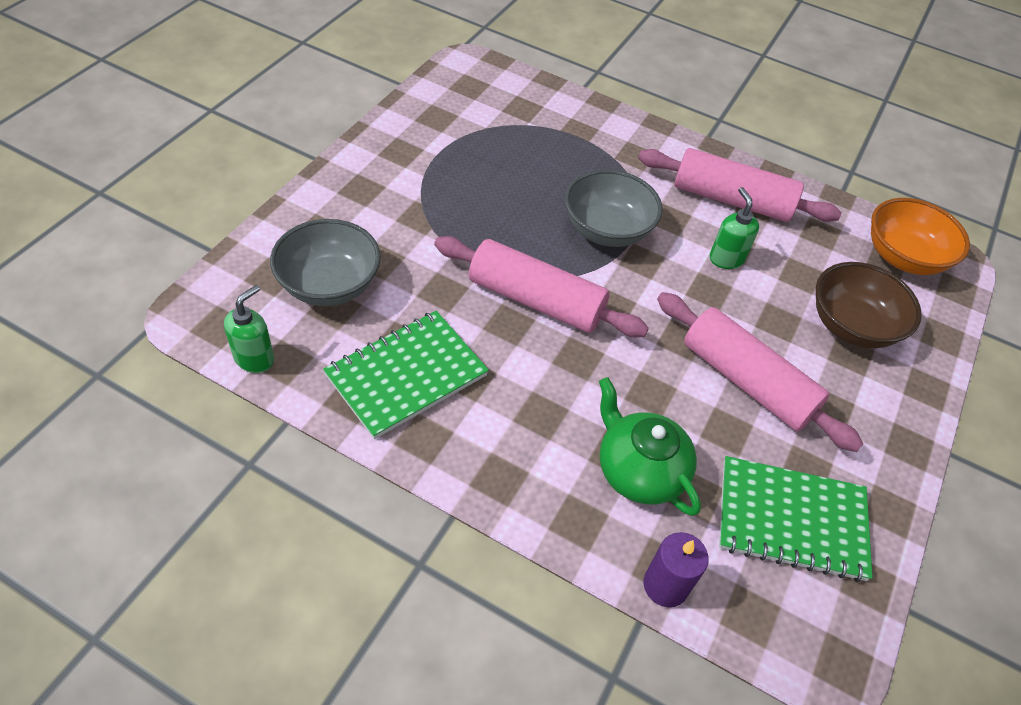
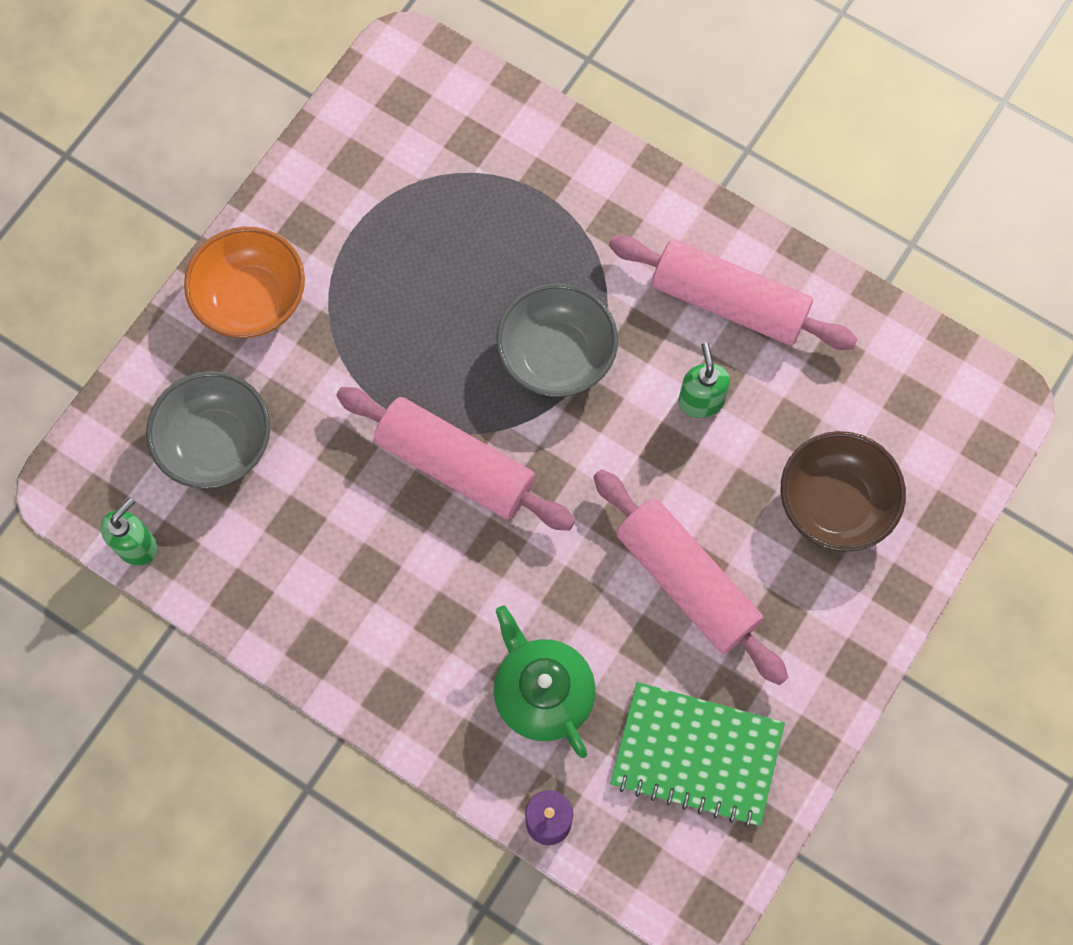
camera: 10 degrees right, 20 degrees up
(406, 375) = (300, 569): green notebook -> none
(903, 257) = (934, 397): orange bowl -> orange bowl (252, 300)

